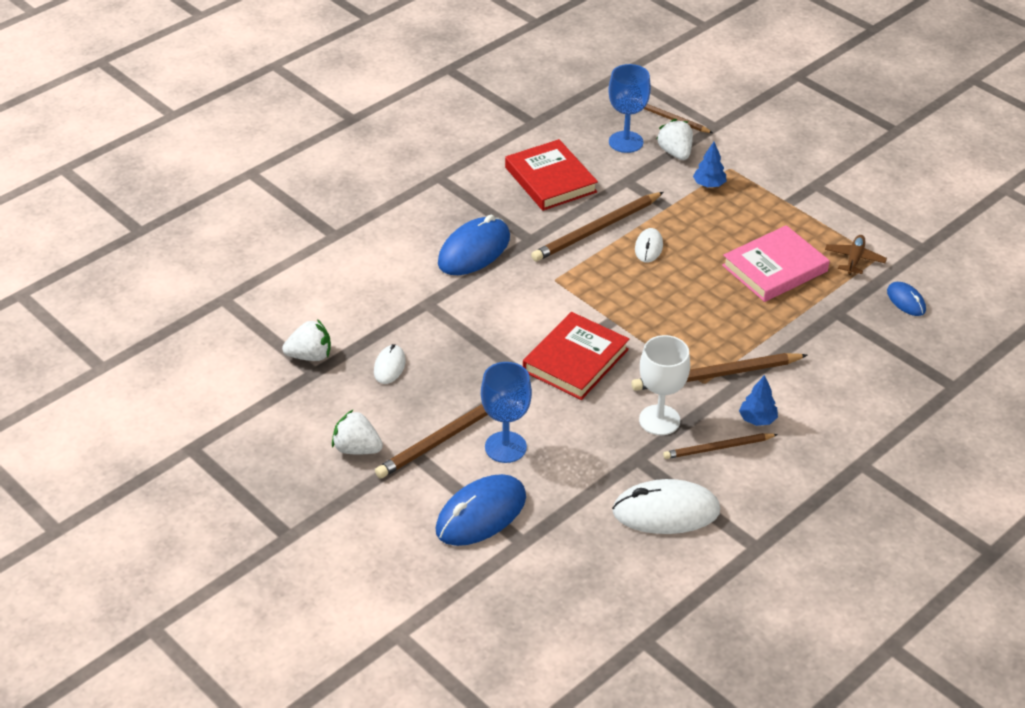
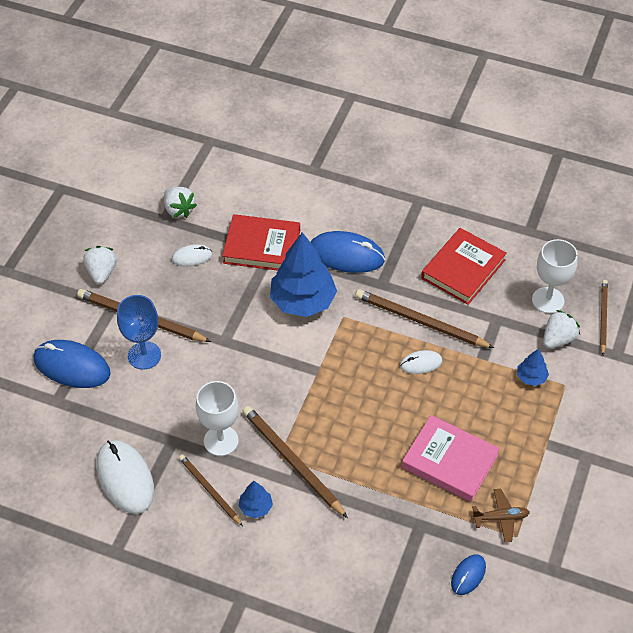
camera: 65 degrees right, 10 degrees up
(514, 301) = (303, 301): none -> blue tree
(575, 360) = (258, 363): red book -> red book (262, 246)
(626, 142) = (548, 300): blue goblet -> white goblet

